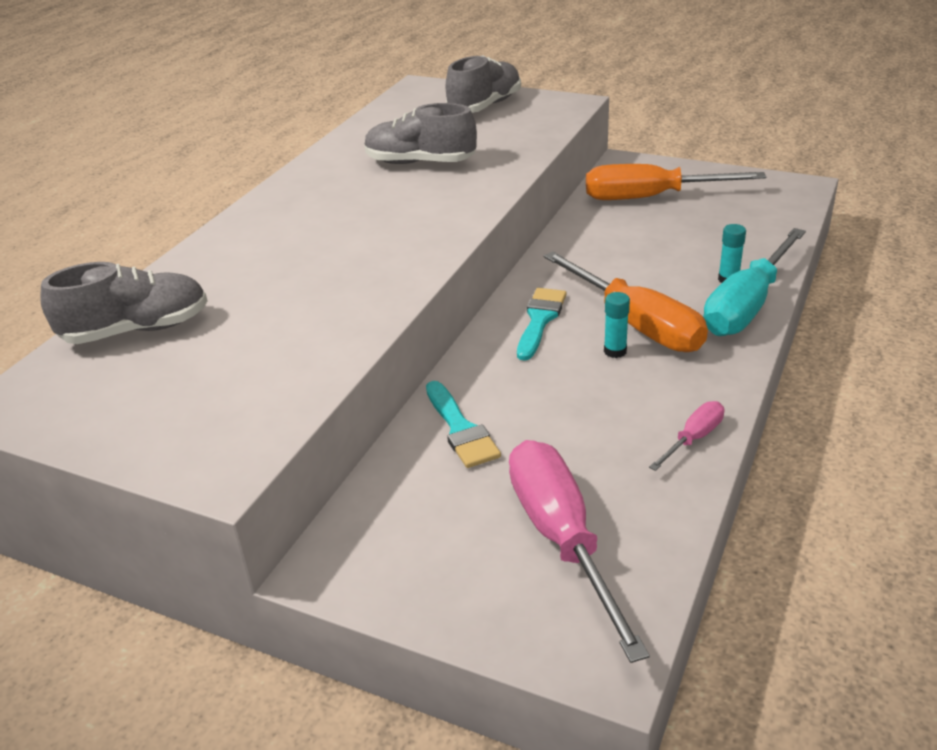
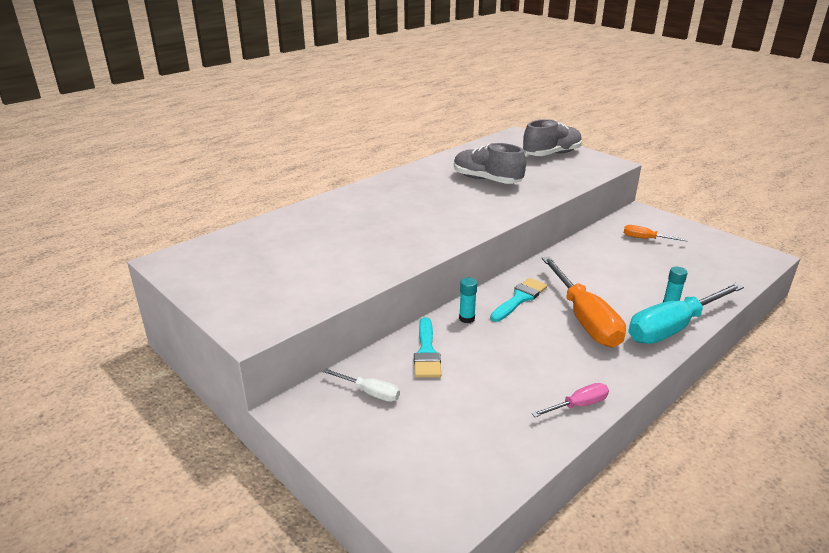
camera: 20 degrees right, 5 degrees down
(137, 330) = (260, 238): grey shoe -> none
(417, 509) = (370, 392): none -> white screwdriver
(561, 538) = (448, 441): pink screwdriver -> none
(615, 351) = (558, 332): turquoise glue stick -> turquoise glue stick (467, 318)
(650, 197) = (645, 239): orange screwdriver -> orange screwdriver, size x0.47

